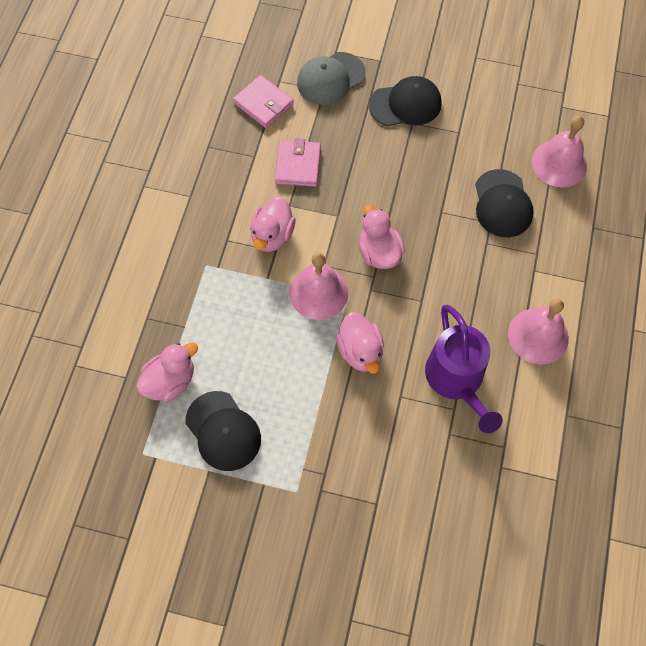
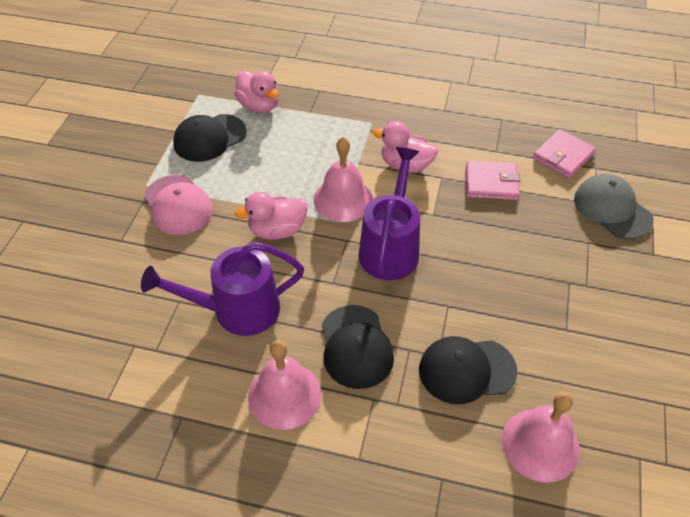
camera: 90 degrees right, 15 degrees down
(326, 451) = (178, 205): none -> pink cap
(379, 253) = (390, 247): pink duck -> purple watering can
(405, 104) = (594, 276): black cap -> black cap (356, 347)

